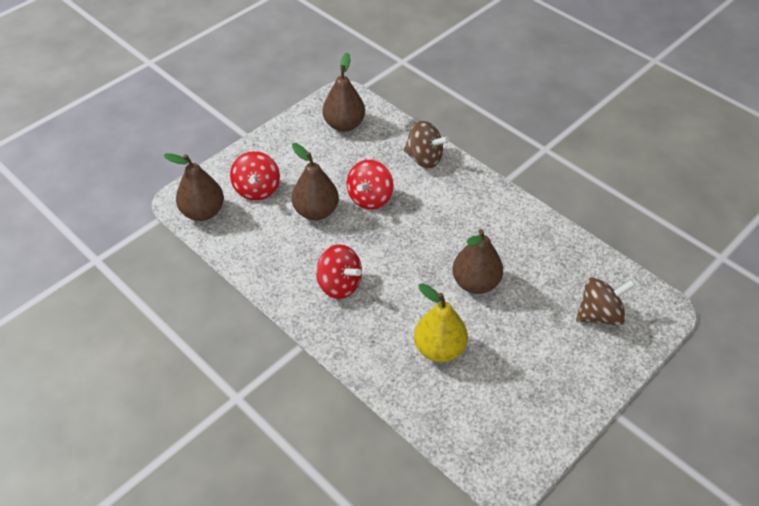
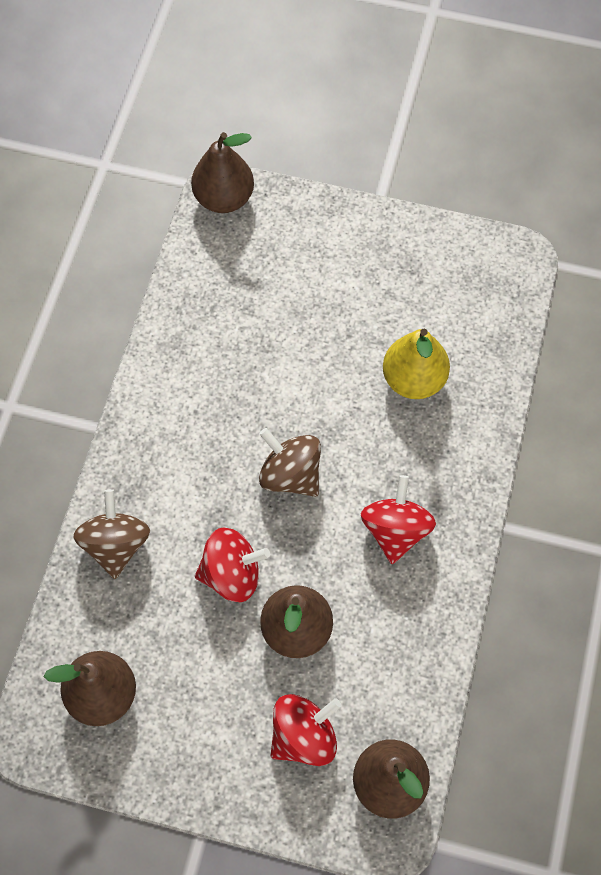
camera: 120 degrees left, 15 degrees up
(475, 283) = (298, 385): brown pear -> brown pear (224, 198)
(599, 314) = (266, 248): brown spinning top -> brown spinning top (290, 475)

